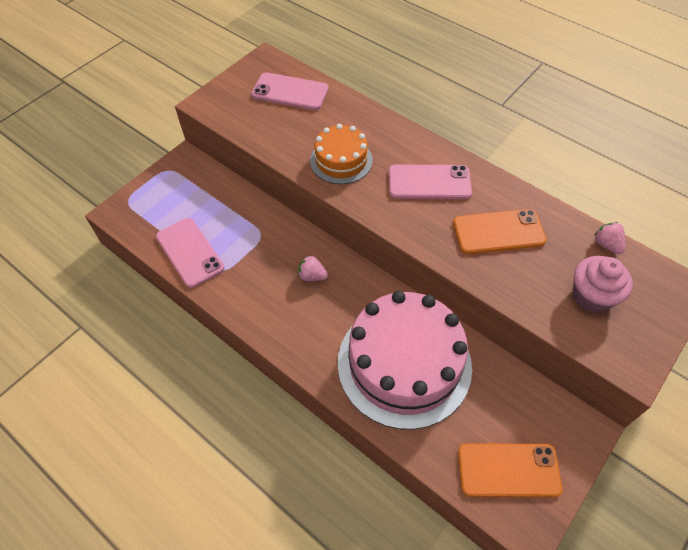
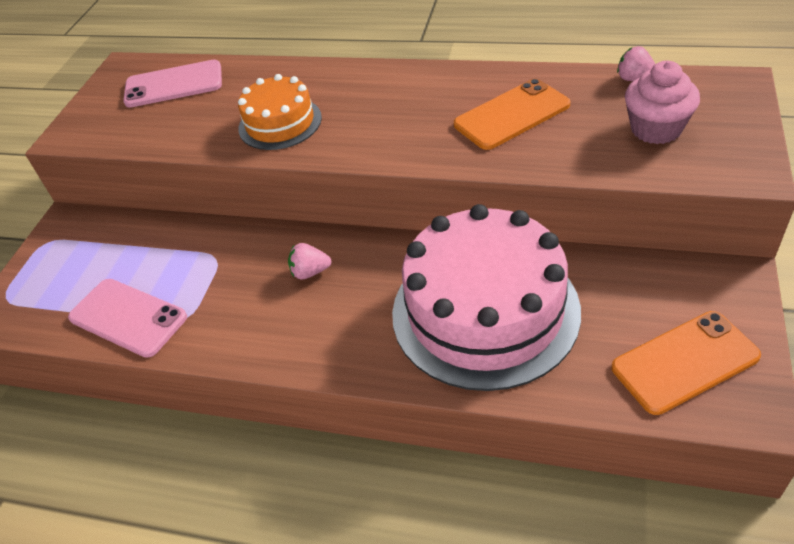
camera: 20 degrees left, 10 degrees down
(429, 182) = (400, 103): pink phone -> none

